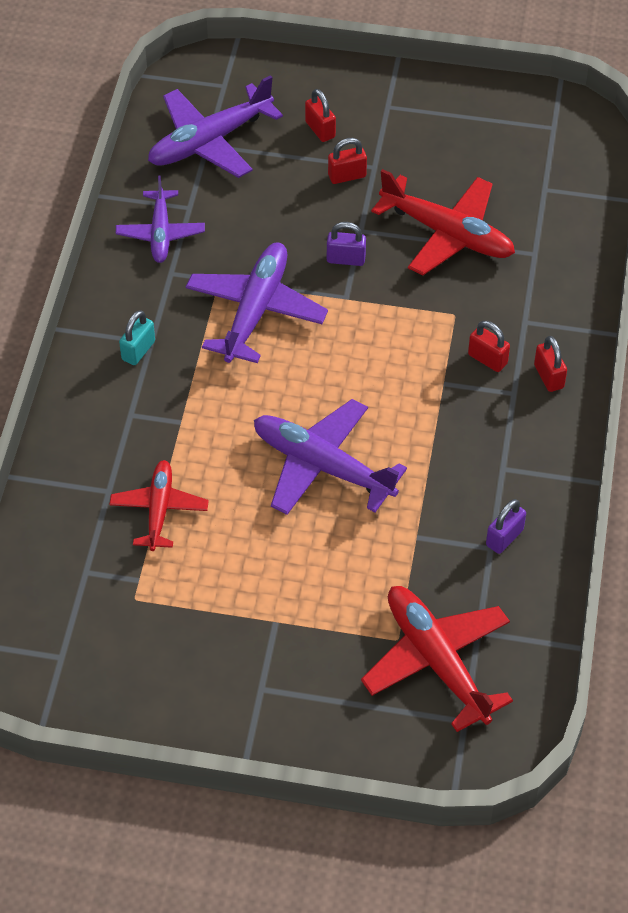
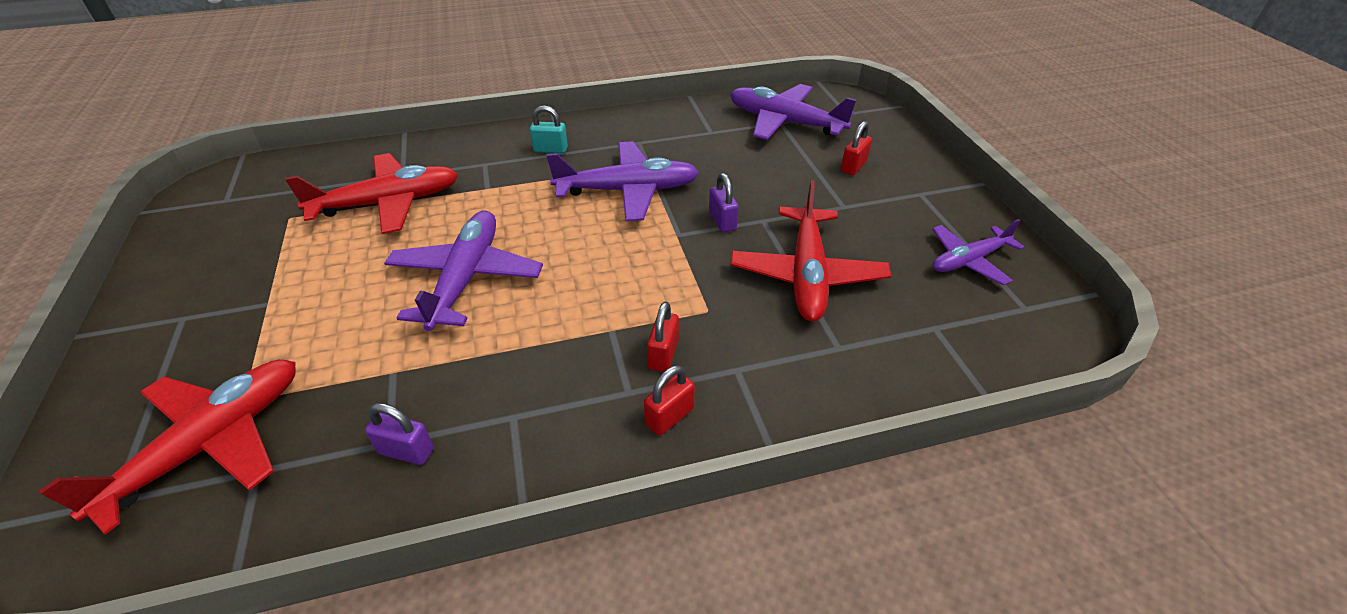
camera: 65 degrees right, 10 degrees down
(159, 509) = (388, 203): red plane -> red plane, size x1.58
(161, 233) = (674, 127): purple plane -> purple plane (968, 261)
(347, 176) = (817, 194): red padlock -> none

